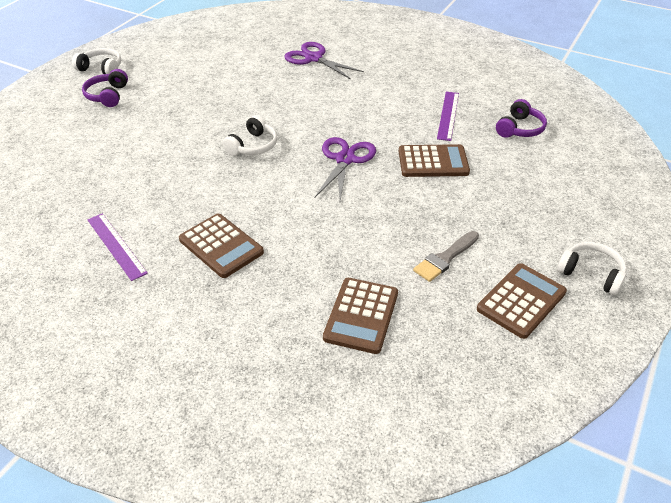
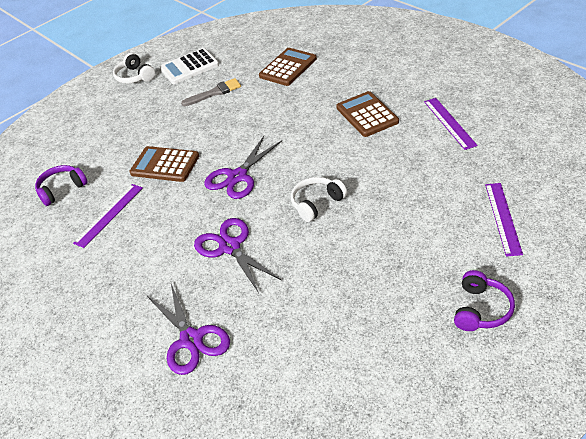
camera: 155 degrees left, 0 degrees up
(76, 154) = (503, 218): none -> purple ruler
(101, 68) = (500, 375): white headphones -> none
(317, 107) = (230, 247): none -> purple scissors
(521, 301) = (189, 67): brown calculator -> white calculator

